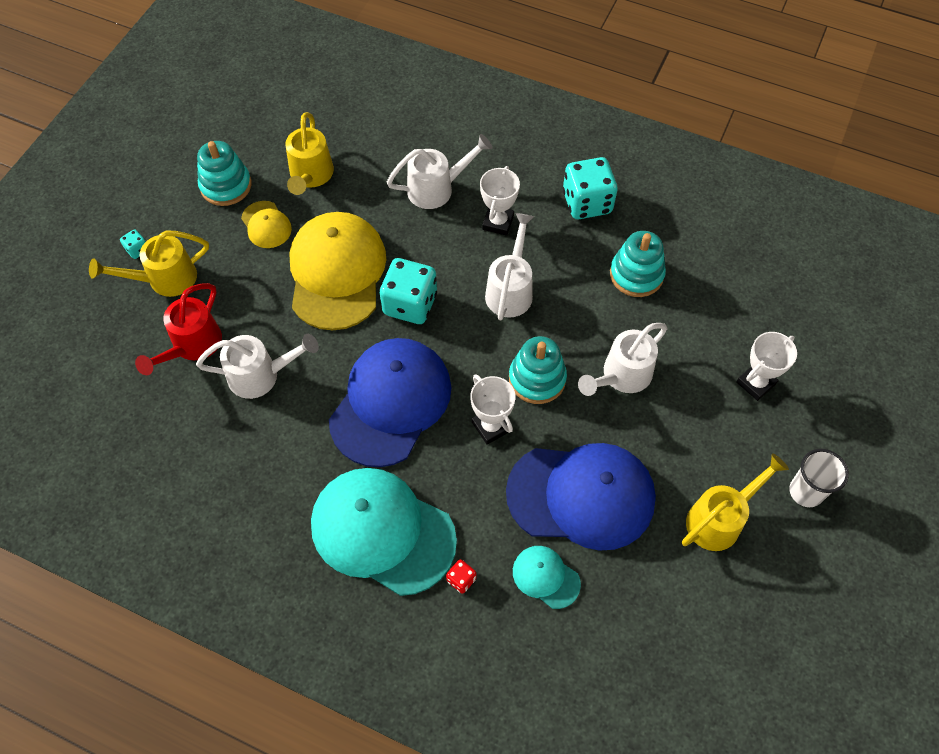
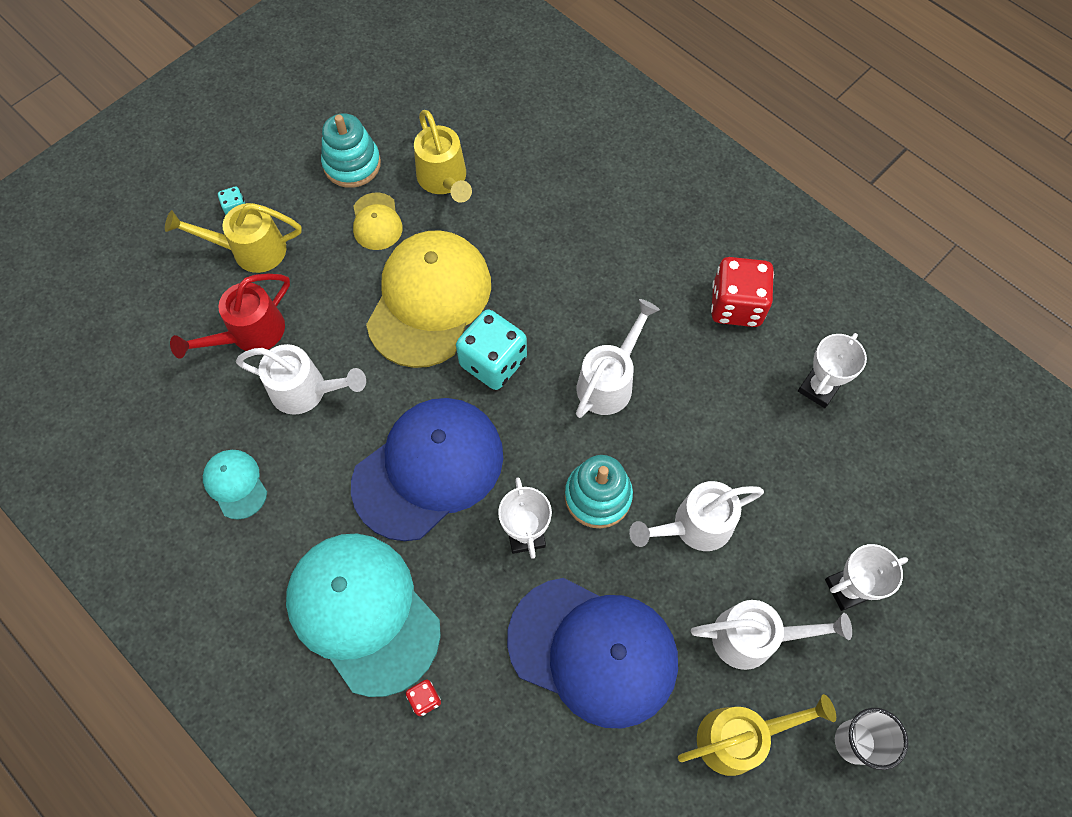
camera: 20 degrees right, 5 degrees up
(310, 176) = (444, 180): yellow watering can -> yellow watering can turned 45 degrees counterclockwise
(437, 189) = (574, 237): white watering can -> white watering can (753, 638)
(498, 222) = (626, 297): white trophy -> white trophy (818, 388)
(545, 577) = (517, 731): turquoise cap -> turquoise cap (235, 484)
(587, 203) = (736, 305): turquoise dice -> red dice
(636, 274) = (759, 410): turquoise stacking toy -> none

